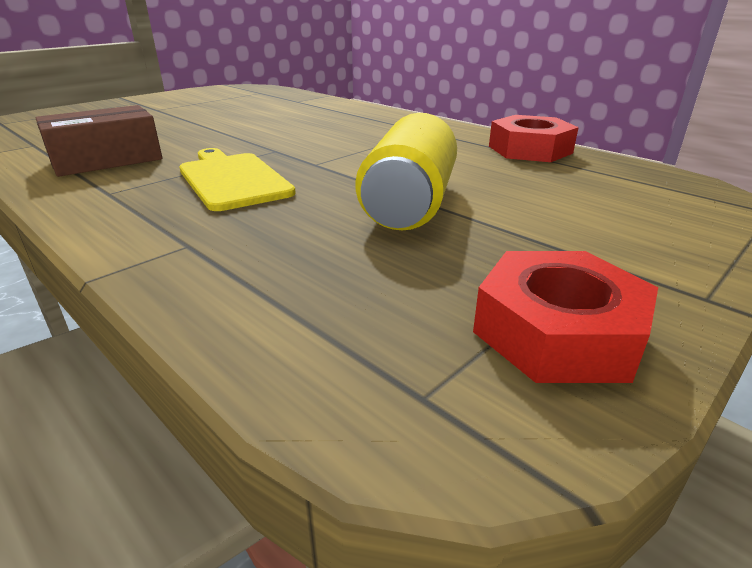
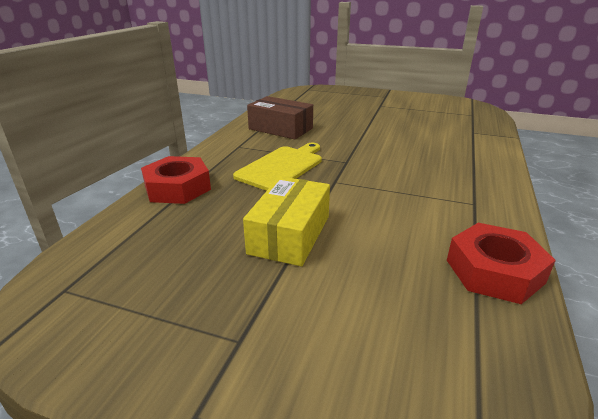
camera: 65 degrees right, 0 degrees up
(409, 204) = (289, 234): yellow can -> yellow box
(557, 332) = (126, 329): red nut -> red nut (177, 188)

